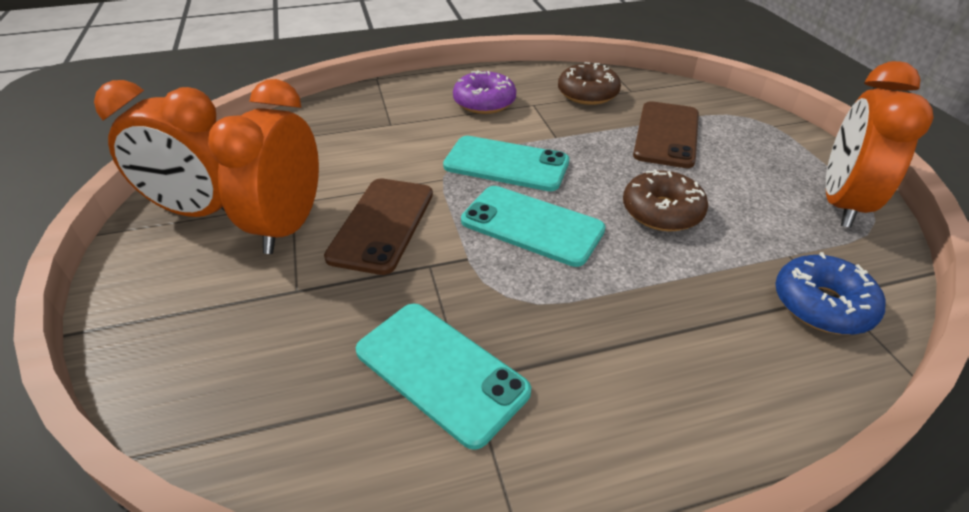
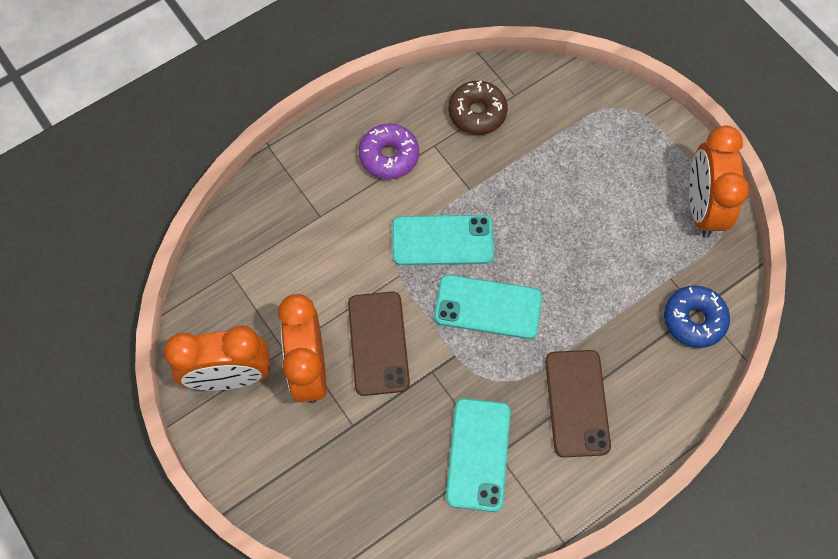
camera: 20 degrees left, 25 degrees up
(441, 371) = (478, 454): turquoise phone -> turquoise phone turned 75 degrees clockwise
(662, 211) = (576, 260): brown donut -> none
(666, 134) = (560, 157): brown phone -> brown phone (577, 403)

